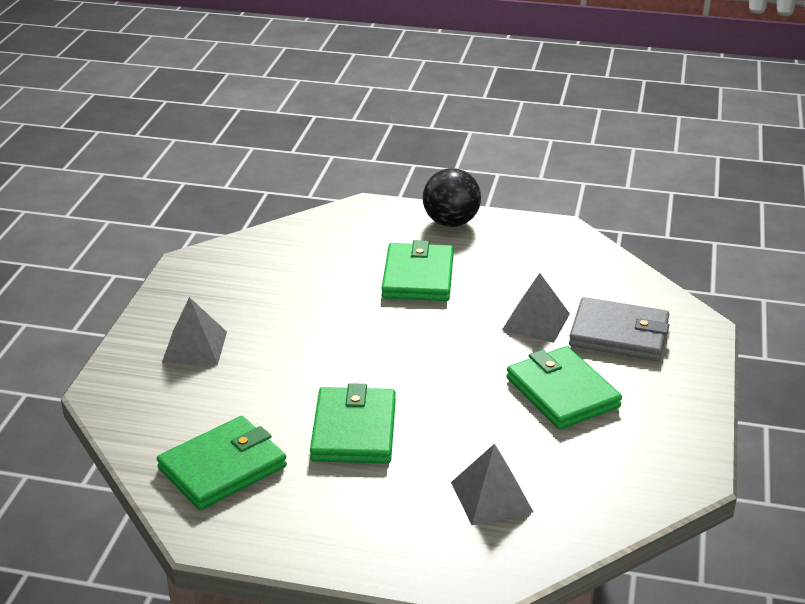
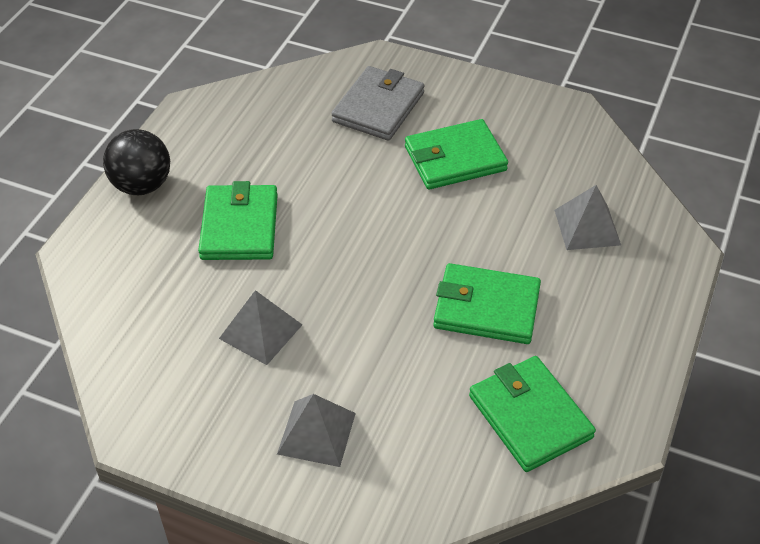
camera: 80 degrees left, 15 degrees up
(418, 277) = (239, 226): green wallet -> green wallet turned 75 degrees clockwise
(536, 321) = (344, 155): grey pyramid -> grey pyramid (260, 331)

